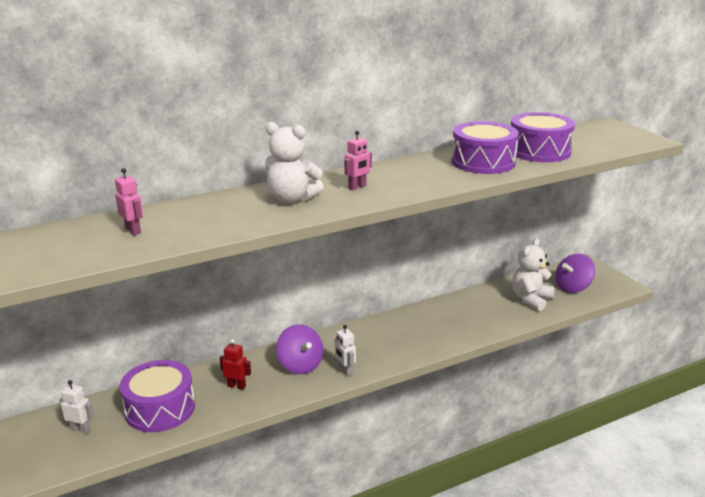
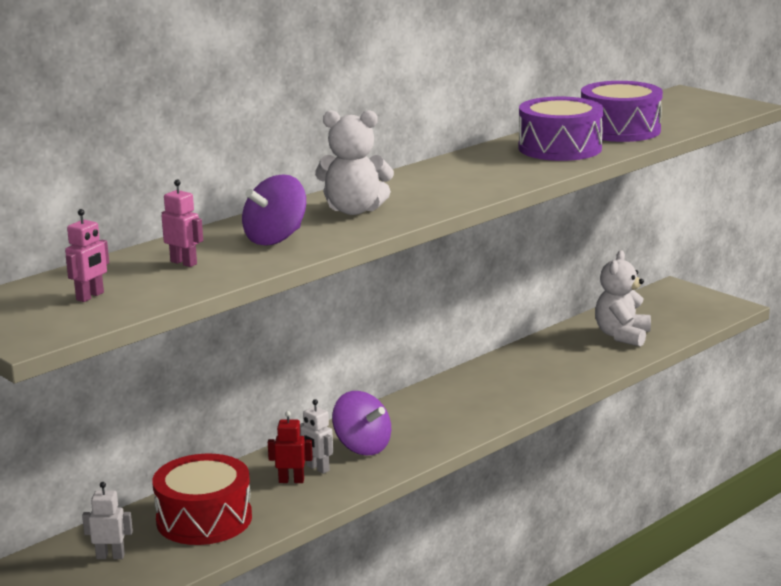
camera: 15 degrees left, 5 degrees down
(160, 409) = (204, 519): purple drum -> red drum
(345, 371) = (426, 444): white robot -> white robot (317, 468)
(357, 187) = (425, 190): pink robot -> pink robot (90, 296)
(572, 287) = (669, 316): purple spinning top -> purple spinning top (275, 238)

